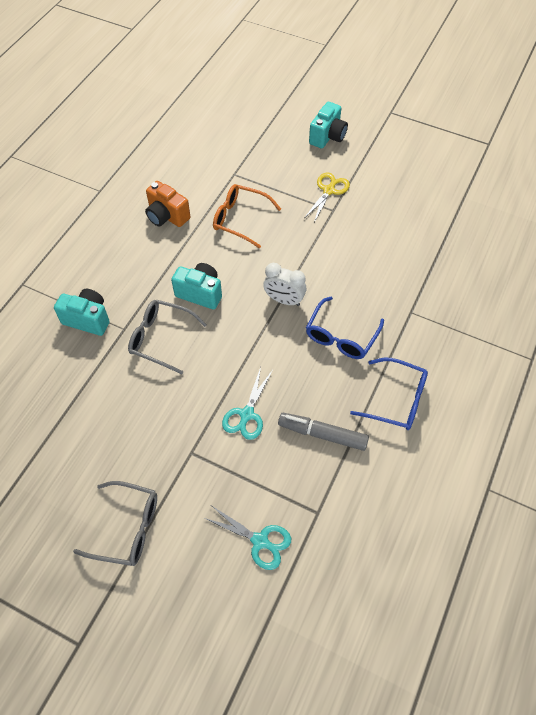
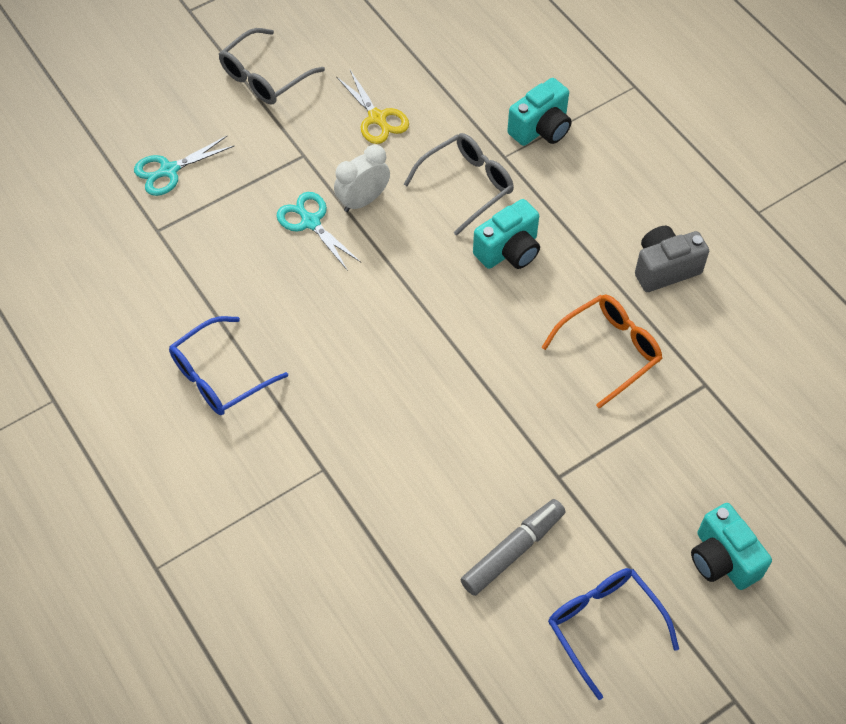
camera: 120 degrees right, 0 degrees up
(167, 216) = (665, 268): orange camera -> grey camera
(284, 300) = (439, 334): white clock -> white clock (363, 200)
(322, 434) = (235, 279): grey marker -> grey marker (513, 551)
(329, 190) = (601, 493): yellow scissors -> yellow scissors (377, 118)
(341, 335) = (344, 368): blue glasses -> blue glasses (605, 627)

